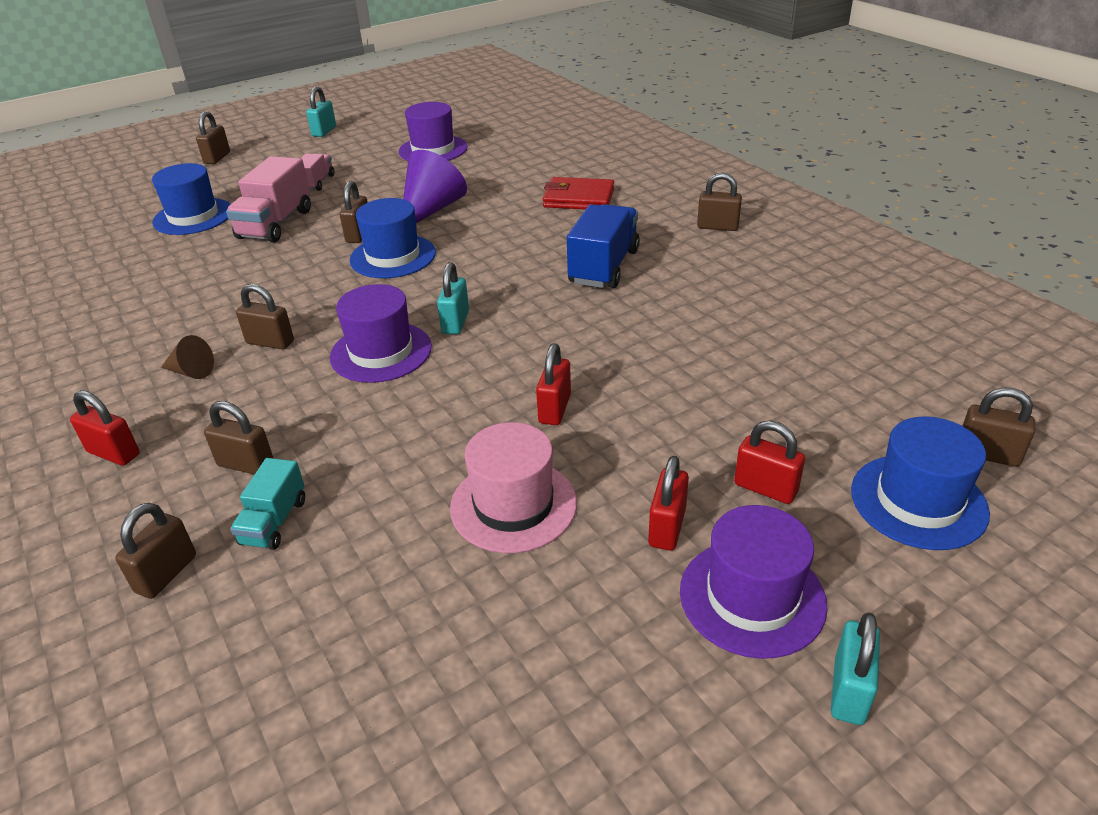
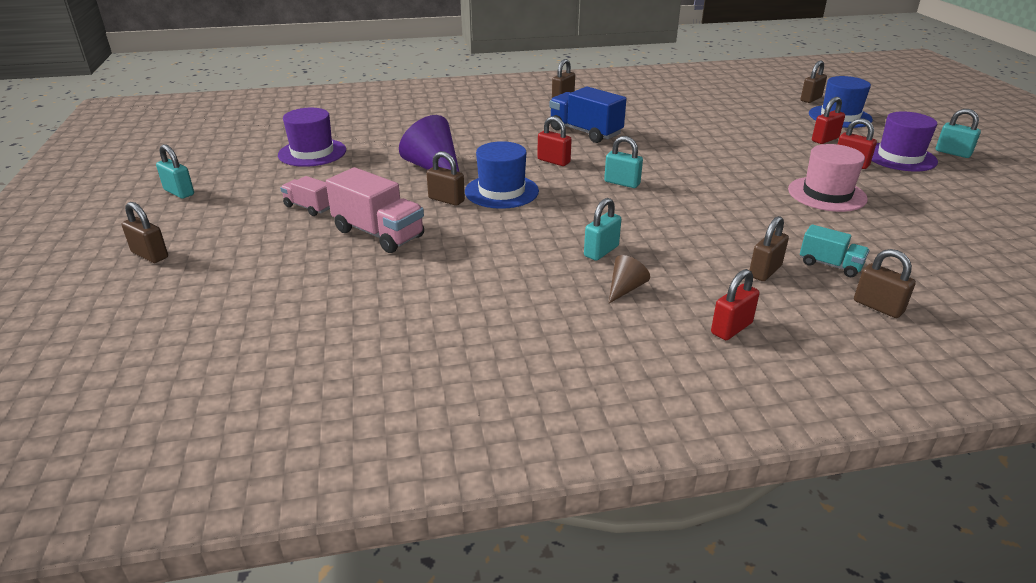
camera: 70 degrees left, 5 degrees down
(193, 216) = (301, 276): blue hat -> none
(270, 342) = (601, 251): brown padlock -> turquoise padlock
(381, 352) = (644, 211): purple hat -> none
(555, 409) = (740, 170): red padlock -> red padlock (553, 161)
(578, 198) = (478, 122): red wallet -> none

